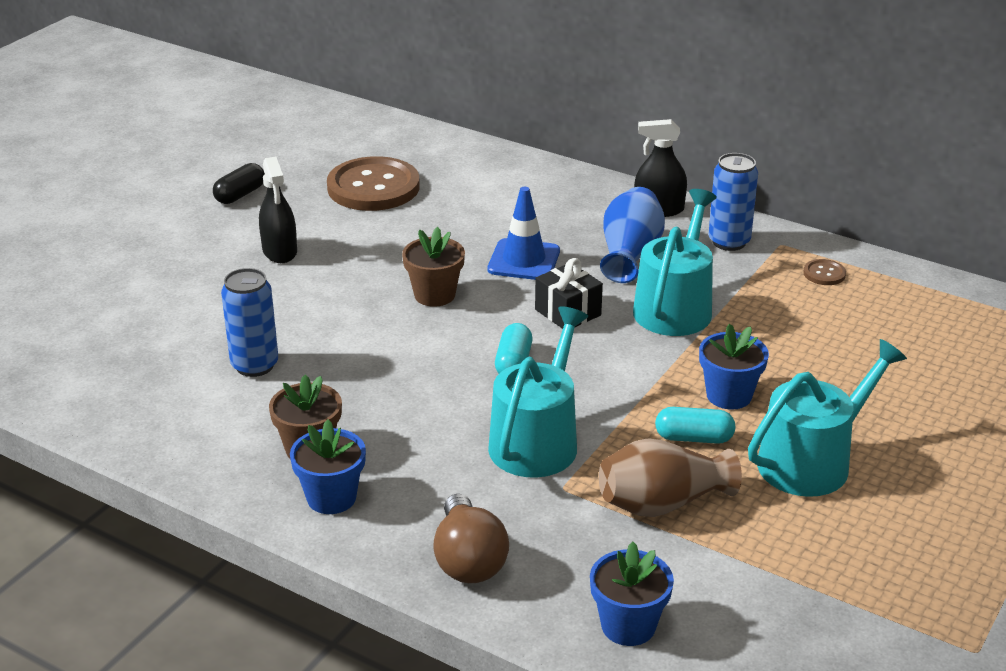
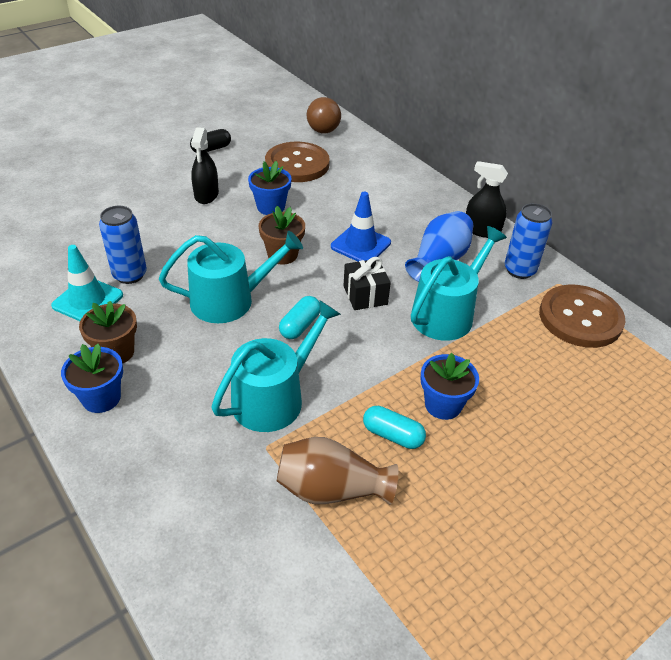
camera: 20 degrees right, 10 degrees up
(224, 406) = (88, 300): none -> turquoise traffic cone
(468, 560) = (155, 489): brown light bulb -> brown light bulb (325, 127)
(628, 626) = (231, 602): blue flower pot -> blue flower pot (271, 207)
(812, 461) = (476, 491): turquoise watering can -> turquoise watering can (230, 300)
(824, 274) = (580, 318): brown button -> brown button, size x2.43

